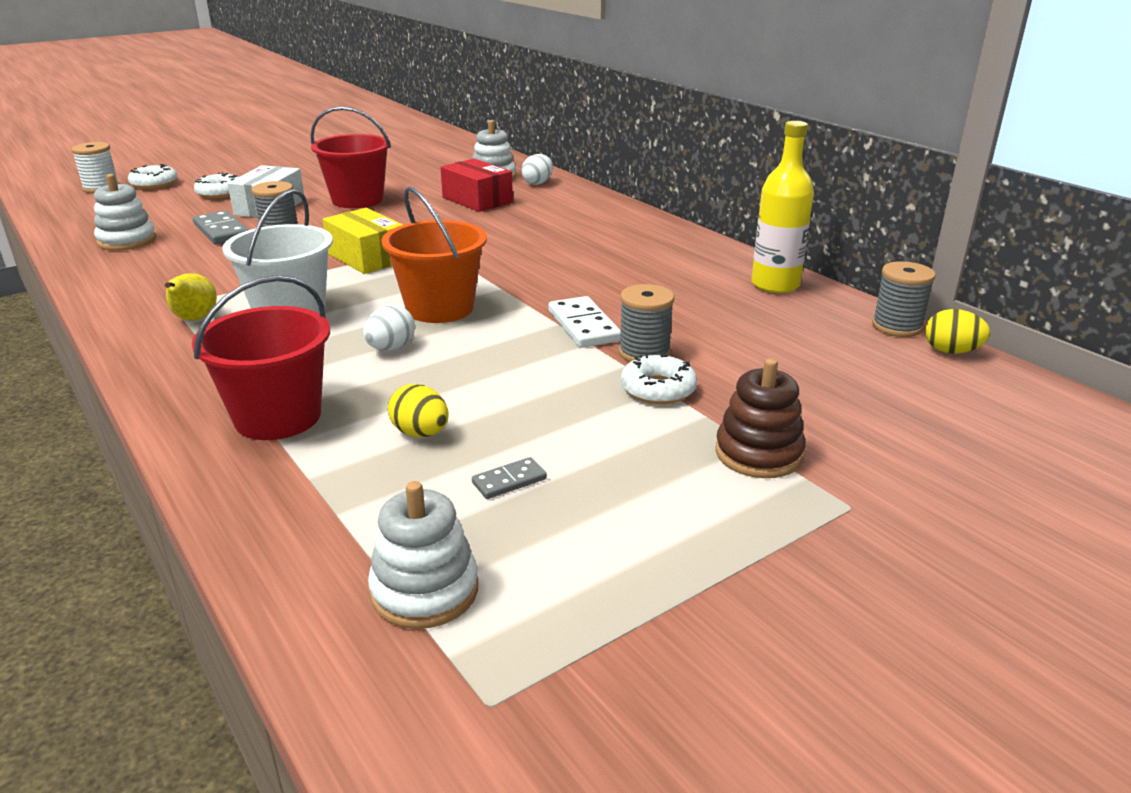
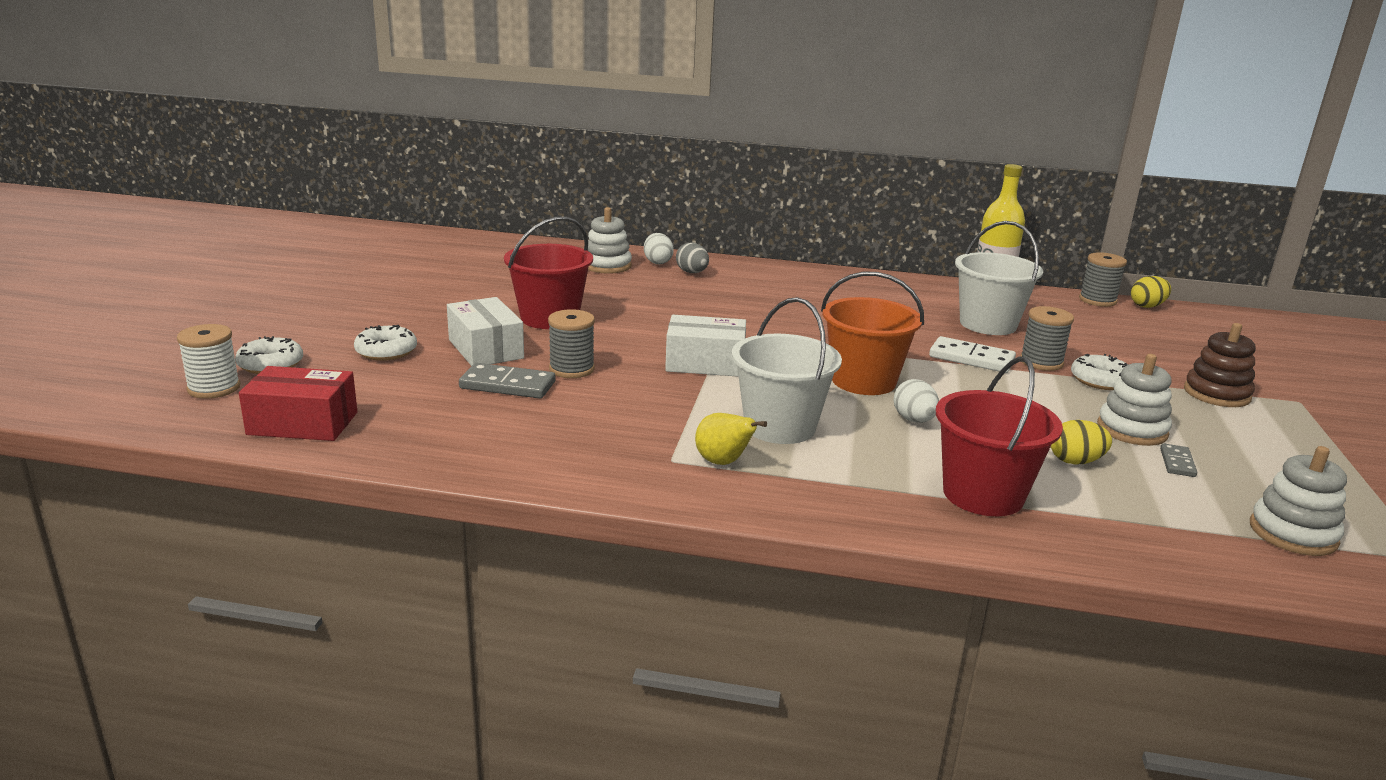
camera: 45 degrees left, 5 degrees down
(127, 241) = (436, 427): white stacking toy -> white stacking toy (1132, 430)
(367, 257) = (705, 363): yellow box -> white box
(477, 200) = (651, 289): red box -> red box (303, 423)
(542, 196) = (692, 273): none -> grey egg
(690, 306) = (988, 324): none -> white bucket

